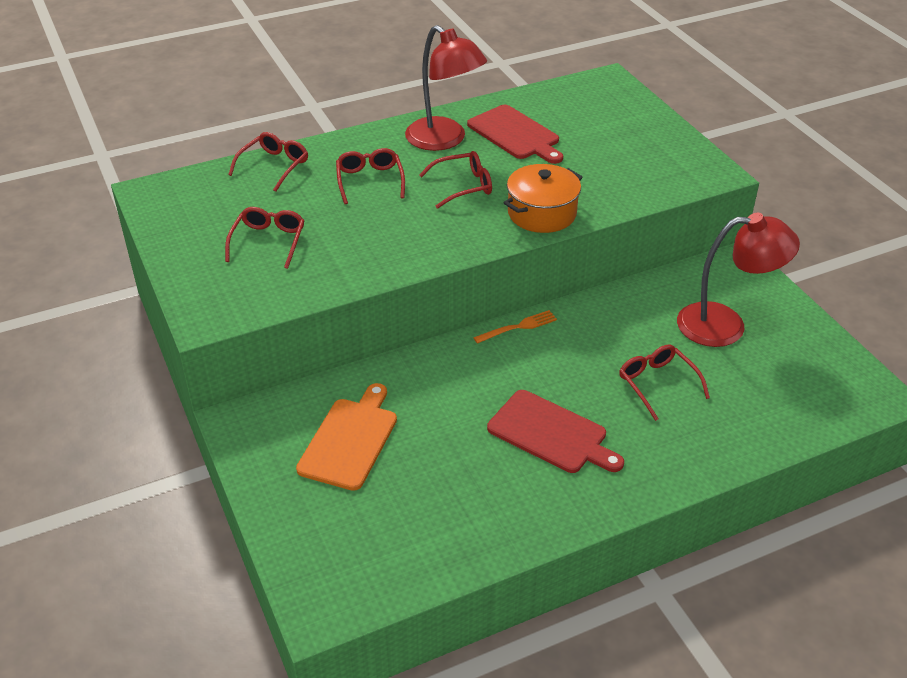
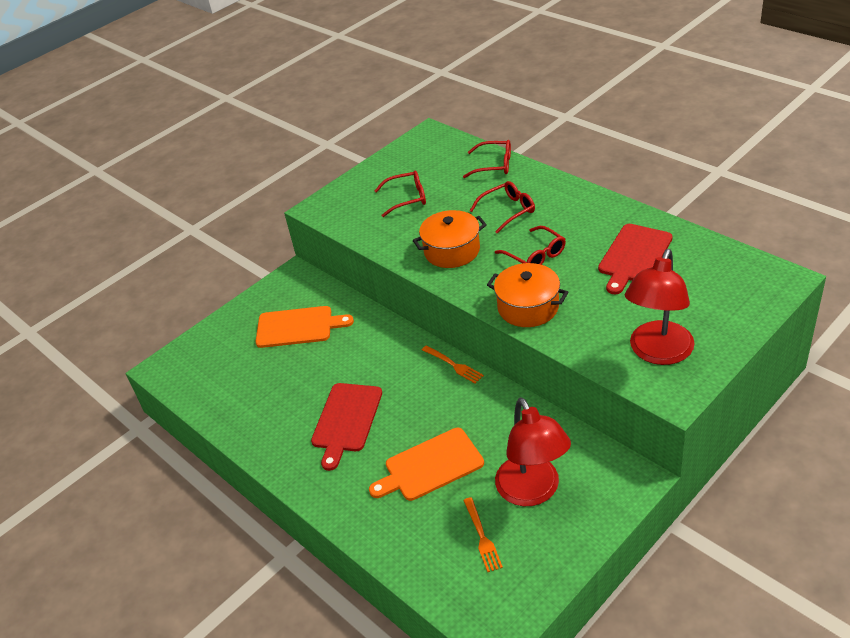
camera: 75 degrees right, 0 degrees up
(404, 235) = (452, 251): none -> orange pot
(444, 140) = (592, 224): red lamp -> red lamp (657, 353)
(658, 384) = (430, 466): red glasses -> orange cutting board
(767, 374) = (482, 537): none -> orange fork

